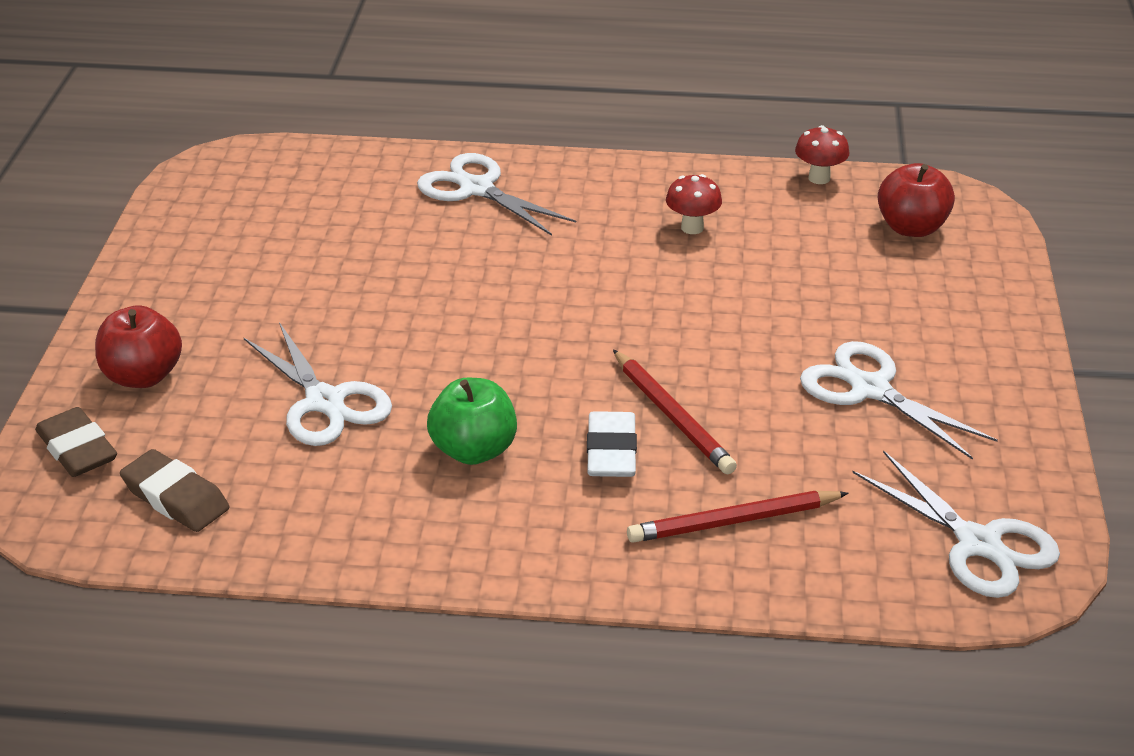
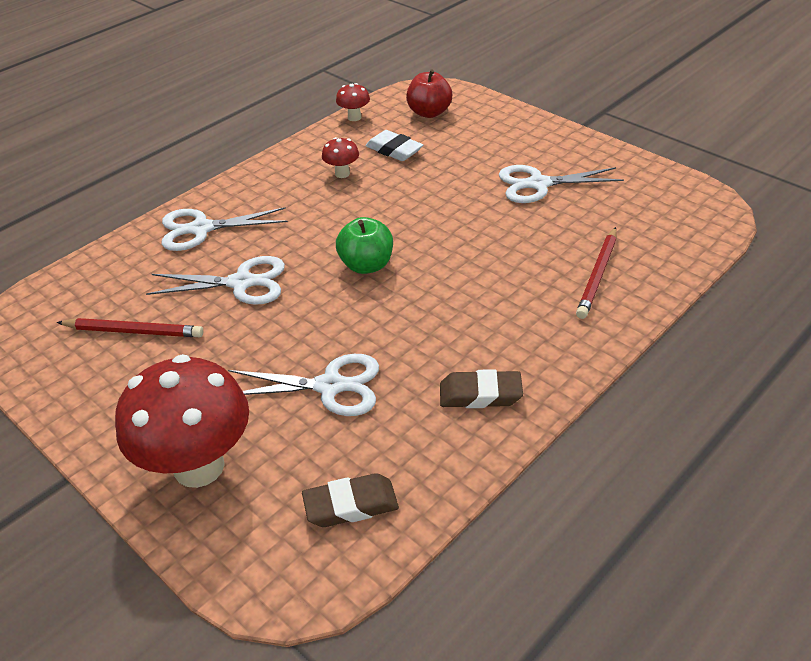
camera: 50 degrees left, 5 degrees up
(77, 449) = (240, 540): brown eraser -> brown eraser (480, 394)
(143, 376) = (199, 466): red apple -> red mushroom
(474, 450) = (445, 342): green apple -> green apple (366, 265)
(611, 452) = (500, 290): white eraser -> white eraser (394, 150)
(672, 416) = (493, 255): red pencil -> red pencil (134, 331)
(978, 543) = (681, 209): white scissors -> white scissors (241, 283)

